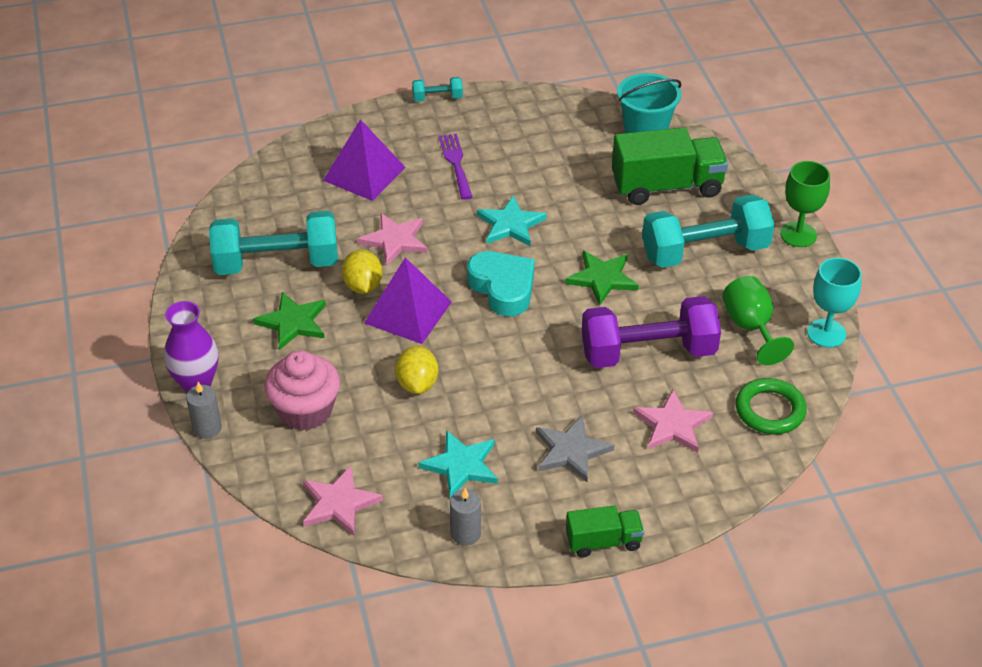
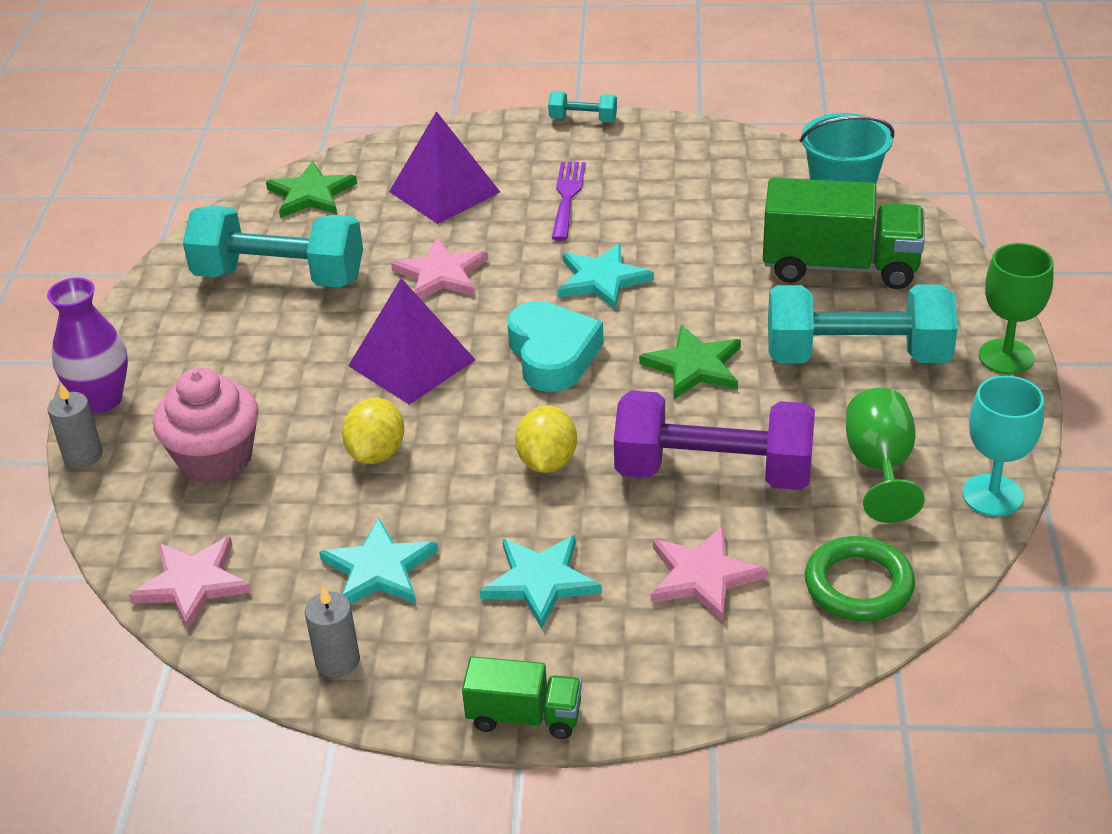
camera: 20 degrees right, 5 degrees down
(293, 322) = (260, 349): green star -> green star (311, 194)
(363, 286) = (371, 321): yellow lemon -> yellow lemon (547, 462)
(571, 451) = (540, 581): grey star -> turquoise star

